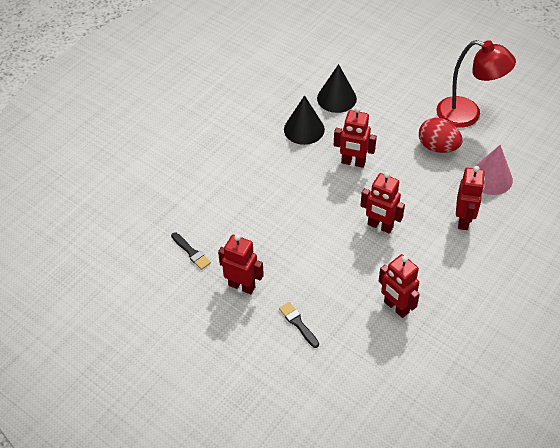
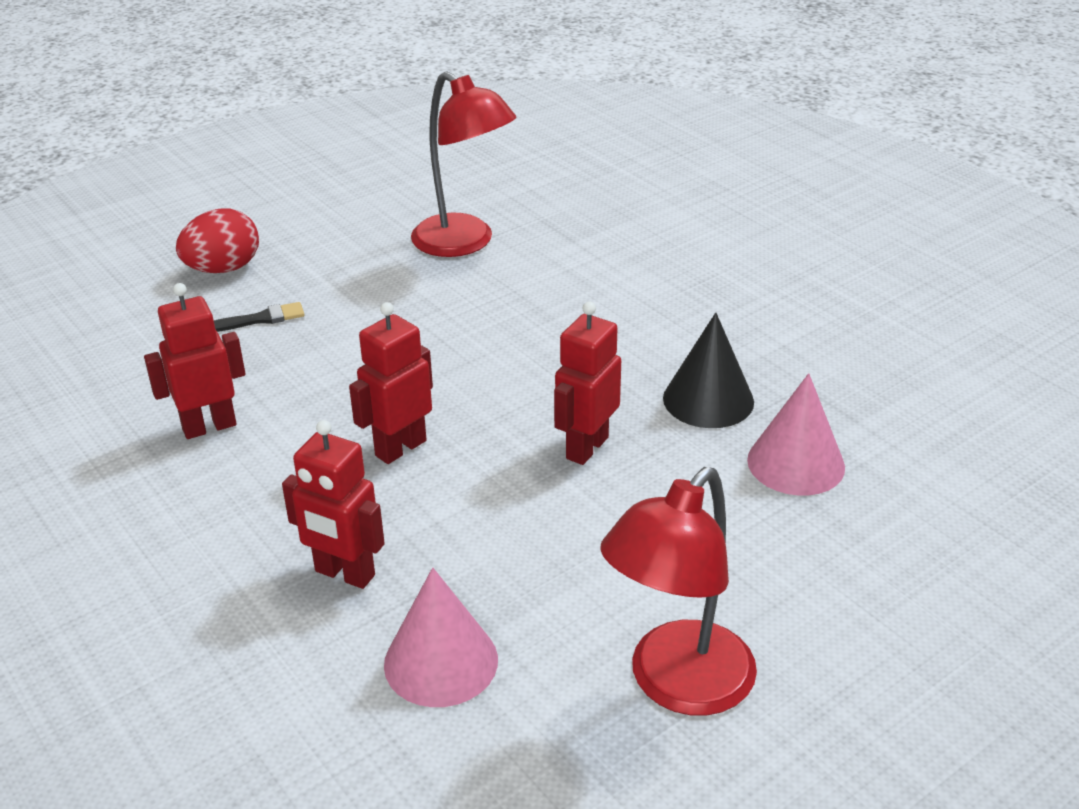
camera: 105 degrees right, 15 degrees down
(191, 252) = (464, 243): black brush -> red lamp
(242, 286) = (368, 279): red robot -> none
(336, 98) = (796, 463): black cone -> pink cone
(437, 147) = (581, 592): red egg -> red egg (223, 269)

